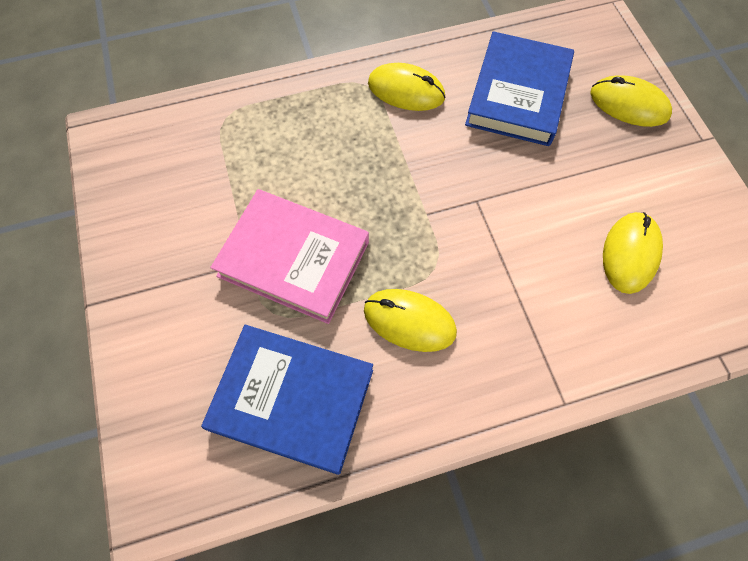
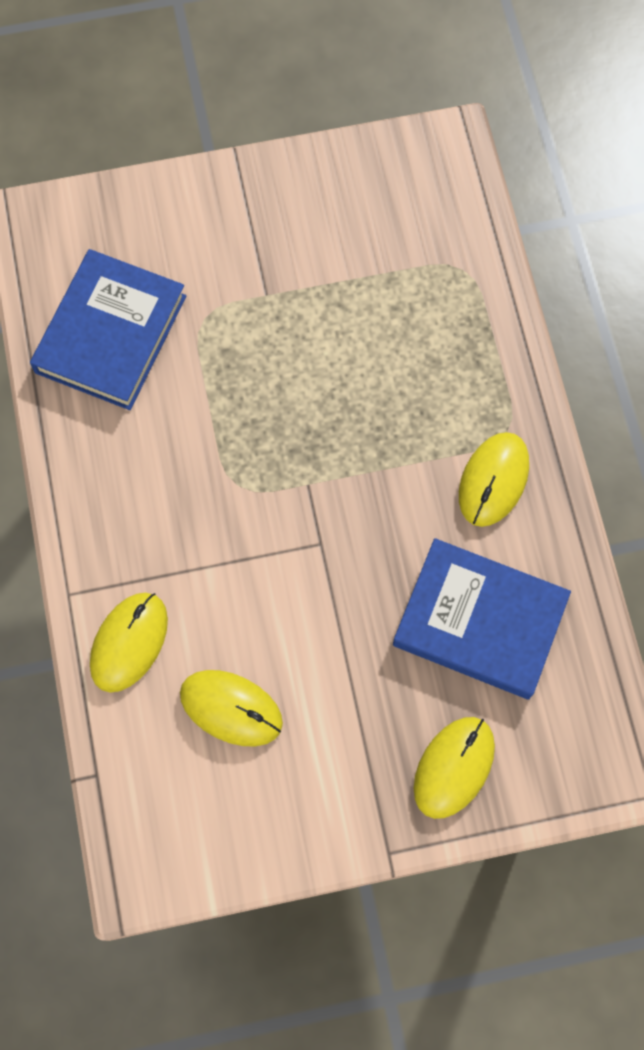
camera: 95 degrees right, 5 degrees up
(294, 259) = (264, 340): pink book -> none
(409, 321) = (178, 451): yellow mouse -> yellow mouse (129, 642)

